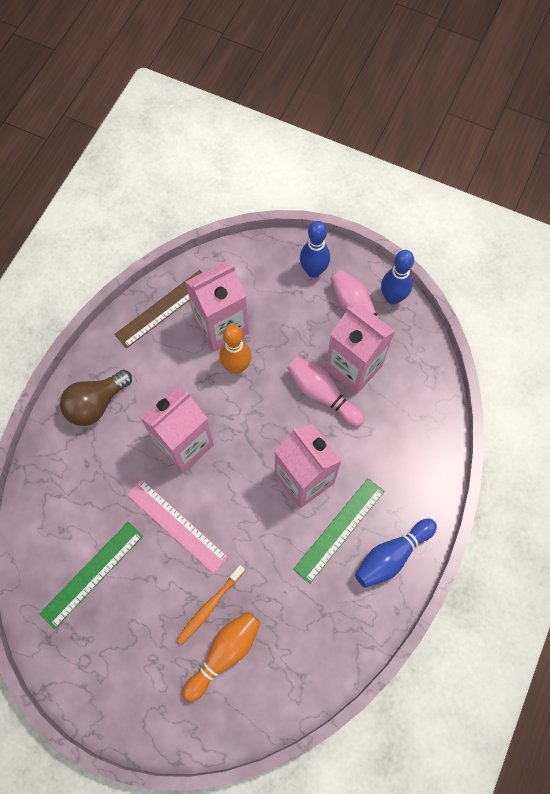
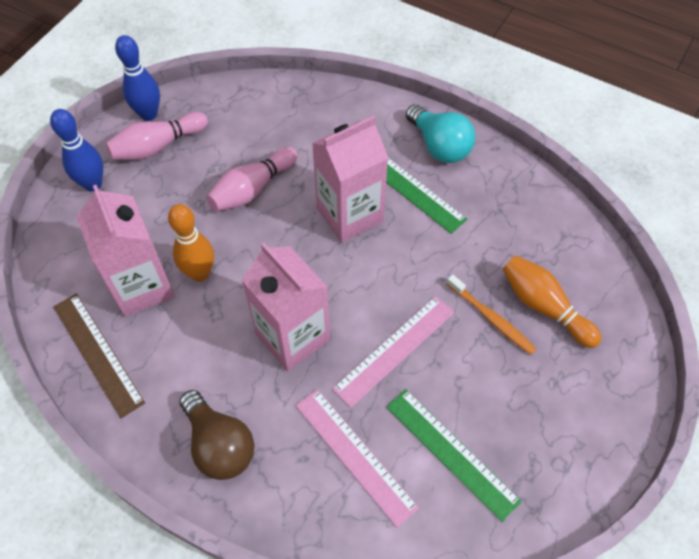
camera: 85 degrees left, 10 degrees down
(89, 501) = (355, 455): none -> pink ruler
(354, 367) = (225, 157): pink carton -> none
(392, 556) = (439, 146): blue bowling pin -> turquoise light bulb

